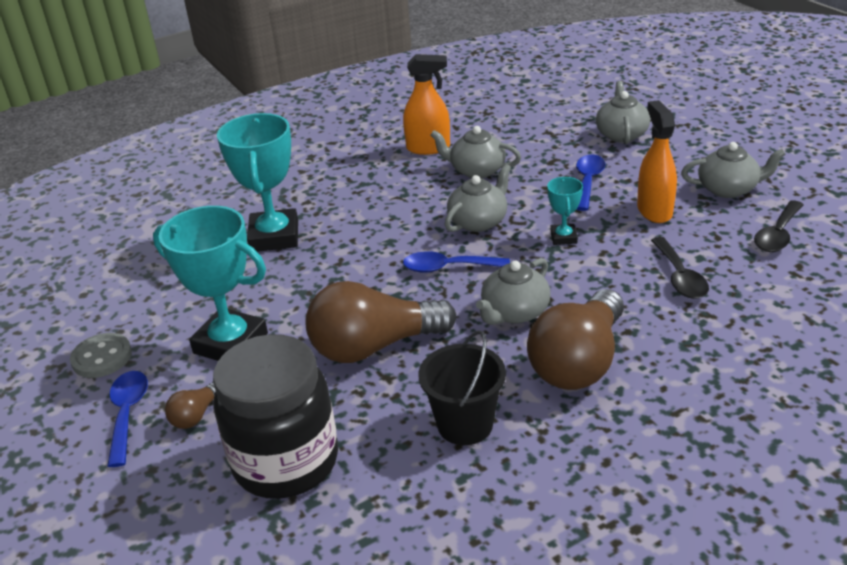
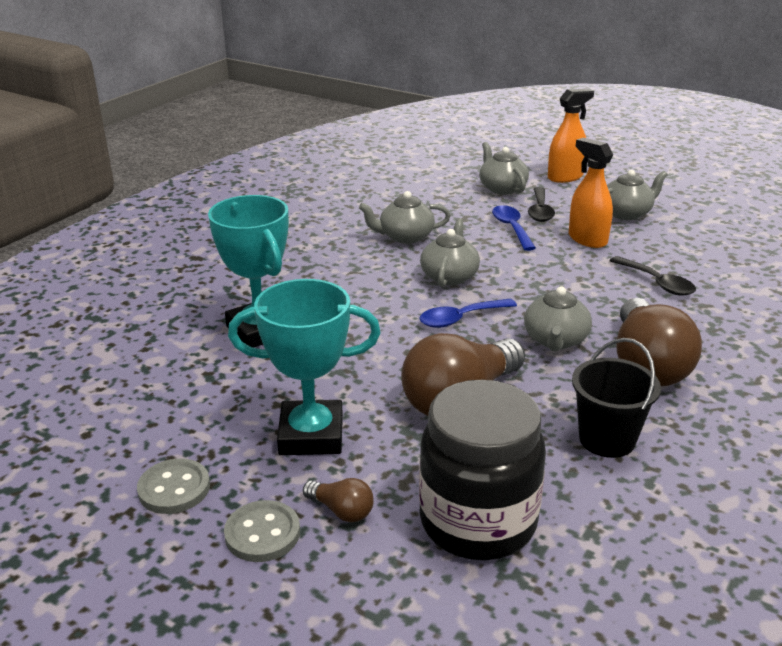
camera: 30 degrees left, 5 degrees down
(128, 414) = (262, 533): blue spoon -> grey button
(196, 415) = (341, 510): brown light bulb -> brown light bulb turned 60 degrees counterclockwise
(428, 148) = (341, 227): orange spray bottle -> orange spray bottle (565, 177)
(563, 237) = (535, 274): turquoise trophy -> none
(777, 234) = (695, 238): black spoon -> black spoon (540, 211)

